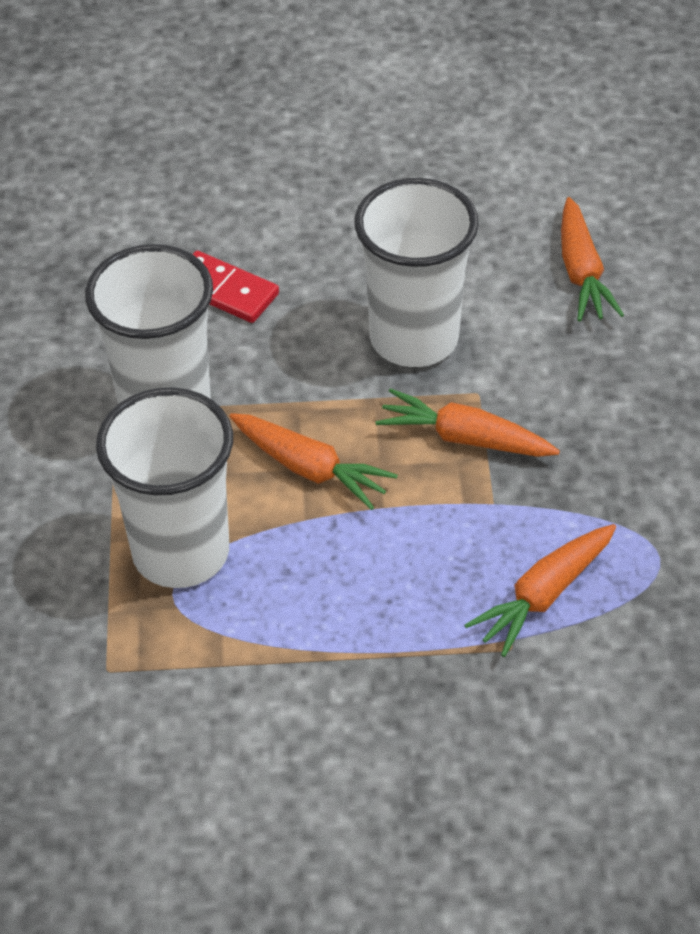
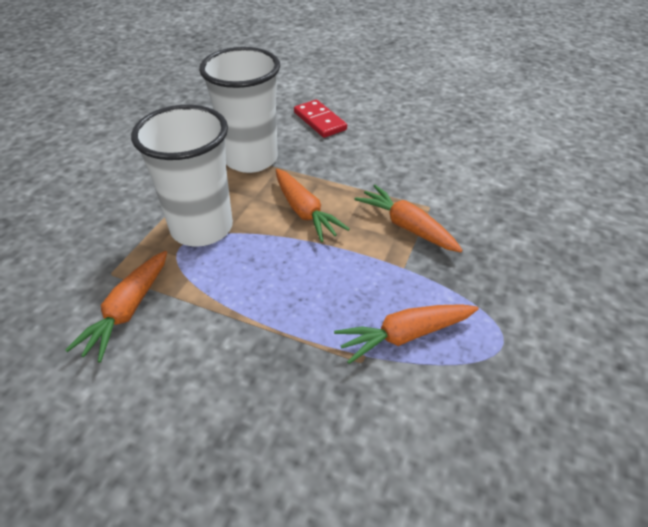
camera: 25 degrees right, 5 degrees down
(414, 338) = (407, 169): white cup -> none
(581, 272) = (528, 168): orange carrot -> orange carrot (128, 311)

